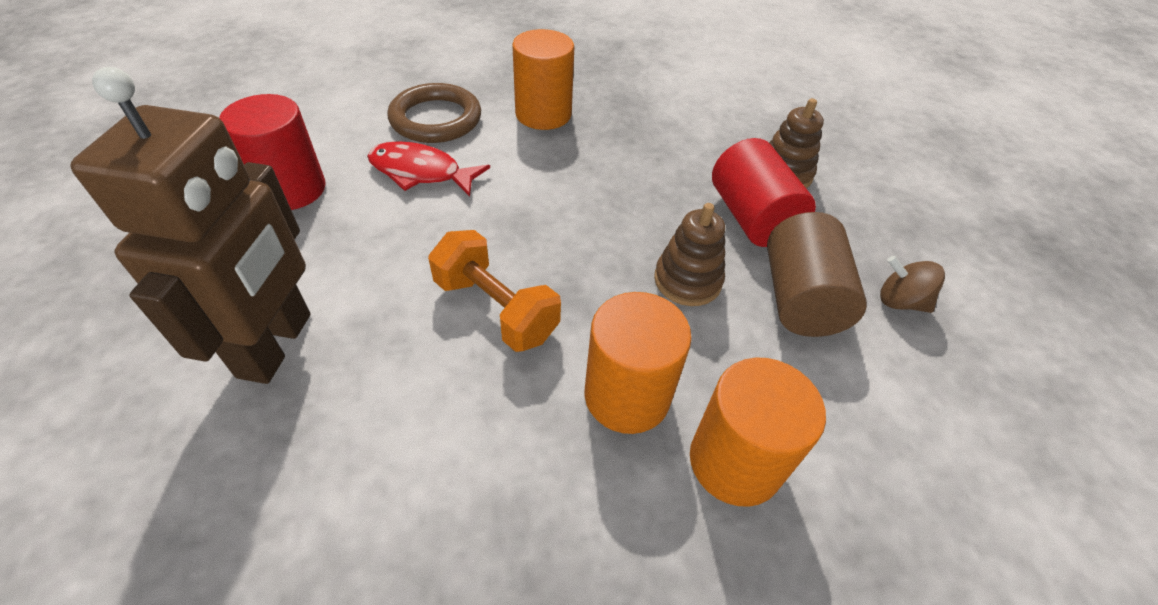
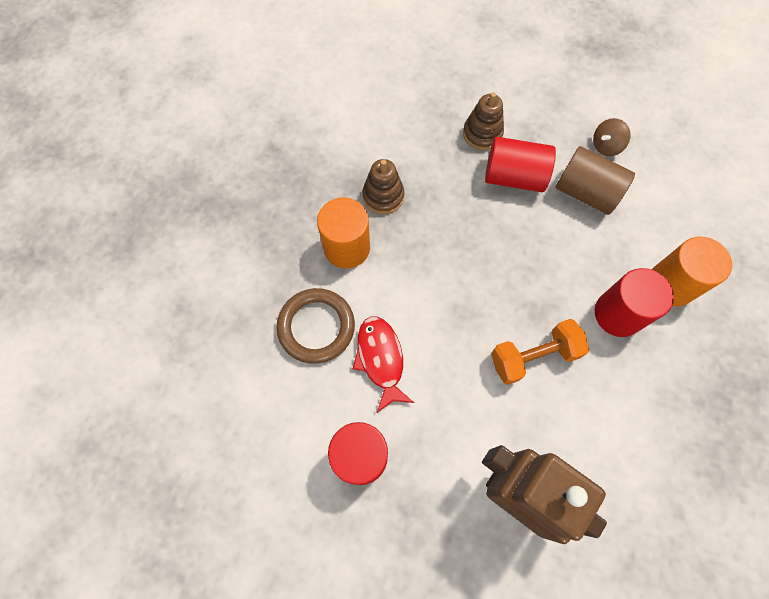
camera: 60 degrees left, 20 degrees up
(420, 172) = (380, 359): red fish -> red fish turned 120 degrees clockwise
(627, 395) = (618, 314): orange cylinder -> red cylinder
(687, 280) = (551, 241): brown stacking toy -> brown stacking toy (383, 196)

